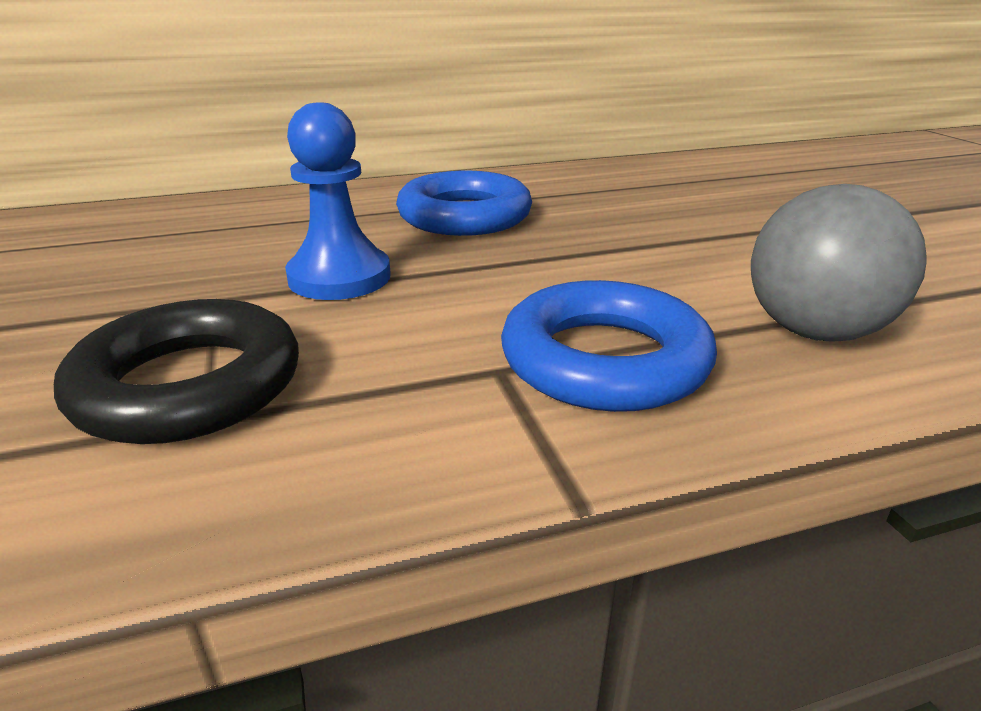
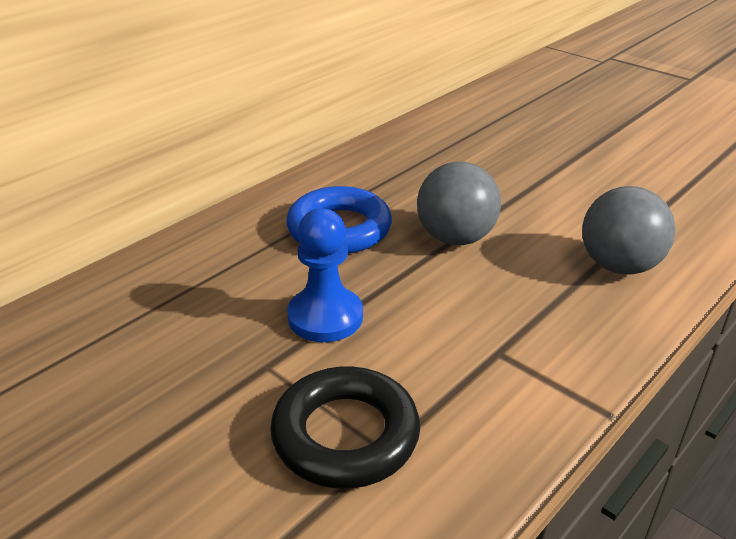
camera: 30 degrees left, 5 degrees up
(593, 251) = (455, 238): none -> grey ball
(604, 360) = (542, 325): blue ring -> none

